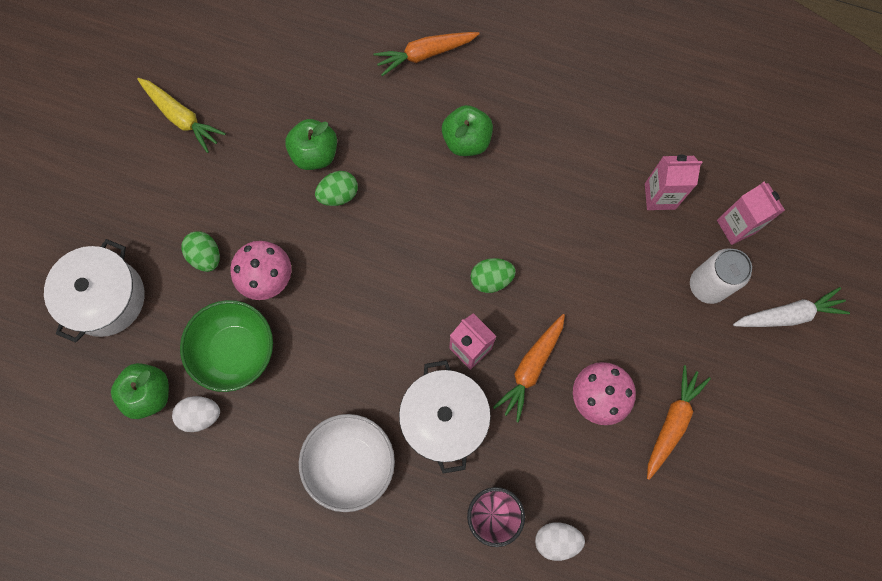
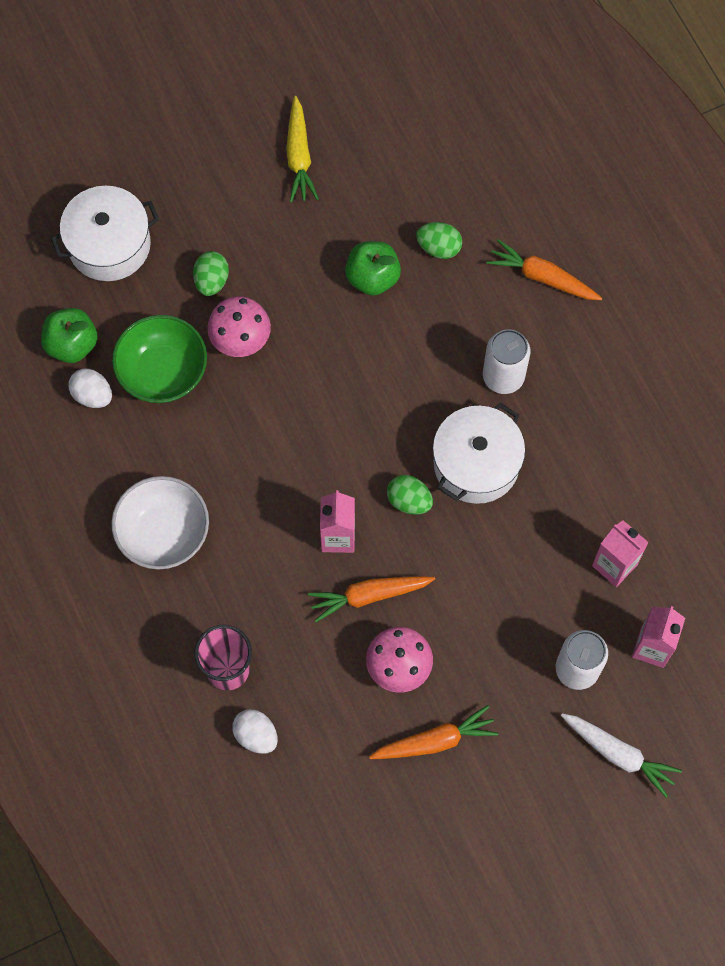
camera: 45 degrees right, 5 degrees down
(338, 194) = (358, 326): green egg -> green egg (439, 247)
(444, 418) = (265, 569): white pot -> white pot (476, 464)
(466, 140) = (503, 376): green apple -> white can

